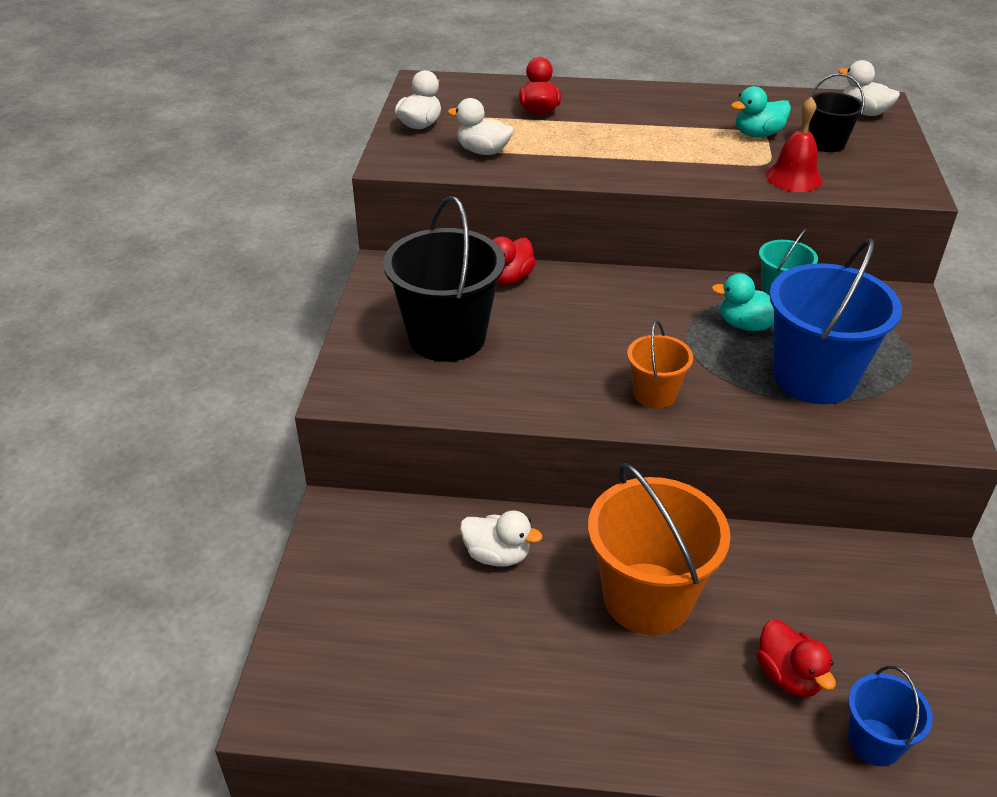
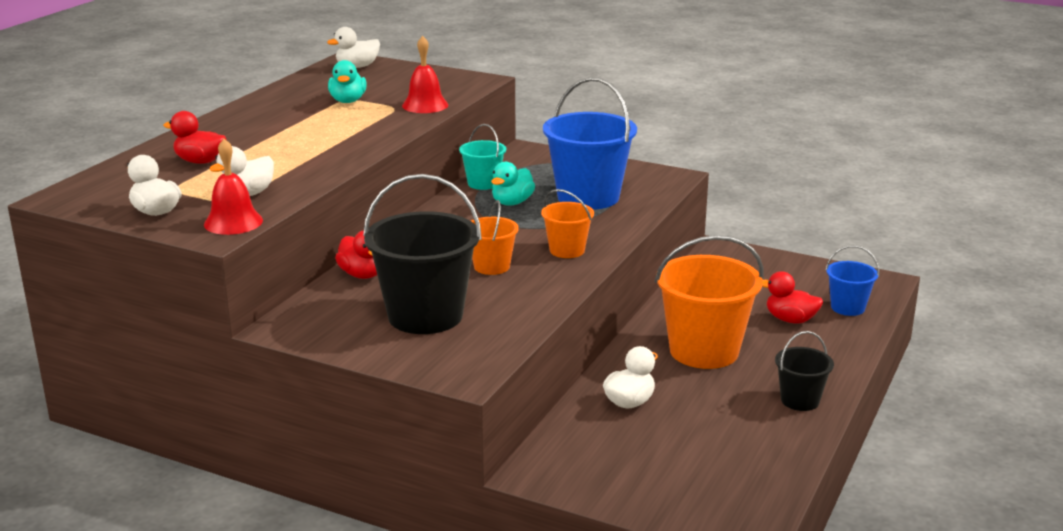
camera: 70 degrees left, 15 degrees down
(420, 162) = (233, 222): none -> red bell
(578, 351) = (492, 266): none -> orange bucket
(788, 676) = (790, 320): red duck -> red duck turned 150 degrees counterclockwise
(826, 143) = (388, 86): black bucket -> black bucket (800, 400)

